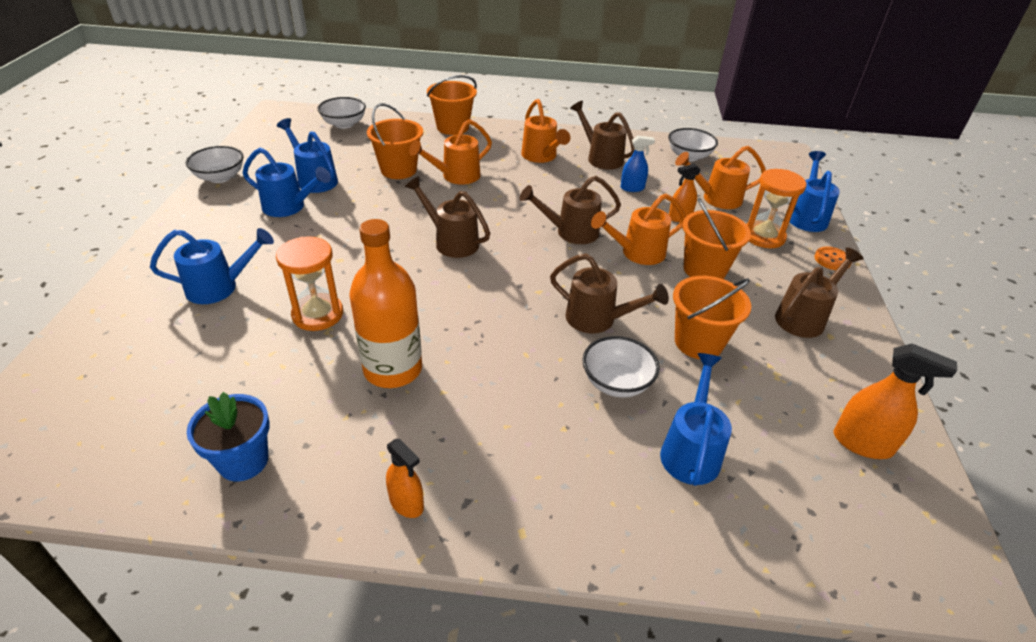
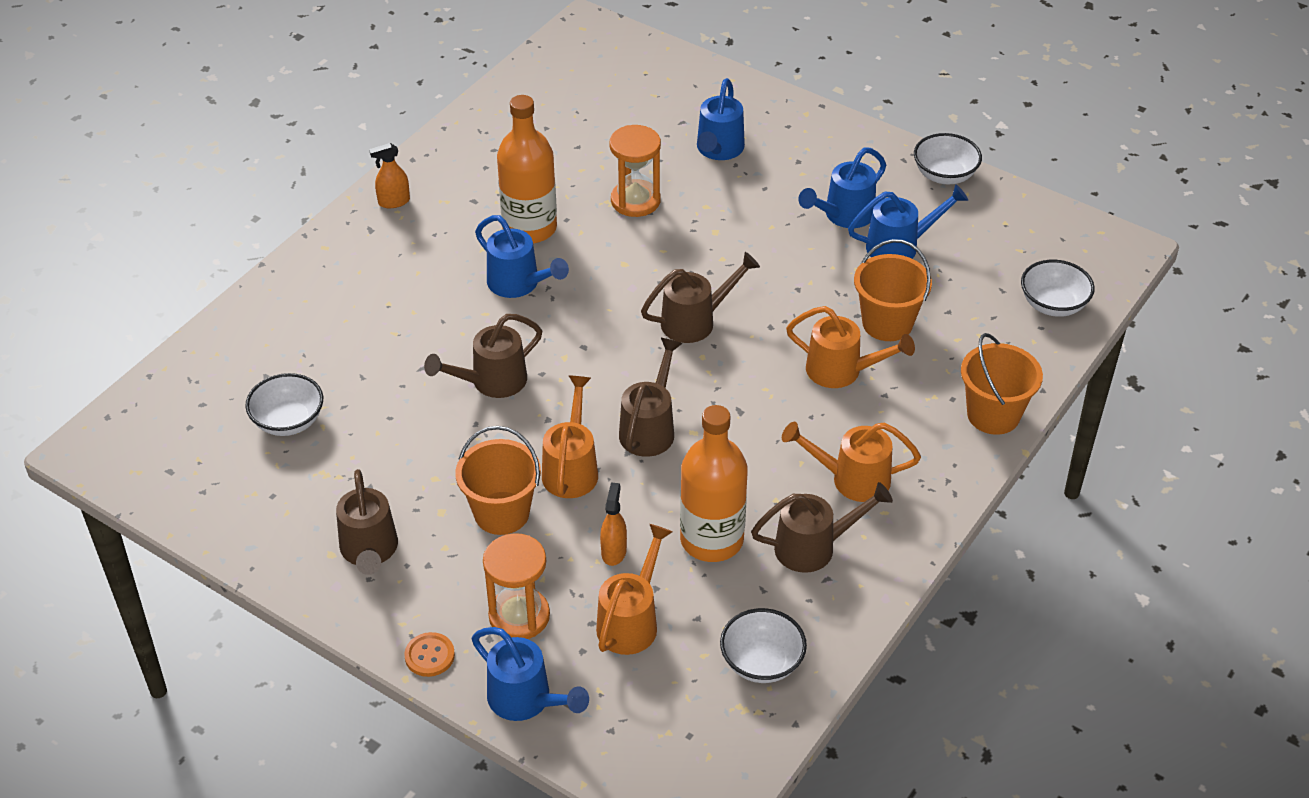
camera: 120 degrees right, 5 degrees up
(243, 461) = (494, 137): blue flower pot -> none
(456, 176) = (841, 371): orange watering can -> orange watering can turned 120 degrees clockwise
(616, 382) = (406, 356): white bowl -> white bowl (288, 421)
(632, 188) = (711, 540): blue spray bottle -> orange bottle
(691, 450) = (306, 366): blue watering can -> blue watering can (519, 284)
(698, 342) = (406, 440): orange bucket -> none
(862, 443) = (217, 480): orange spray bottle -> none

